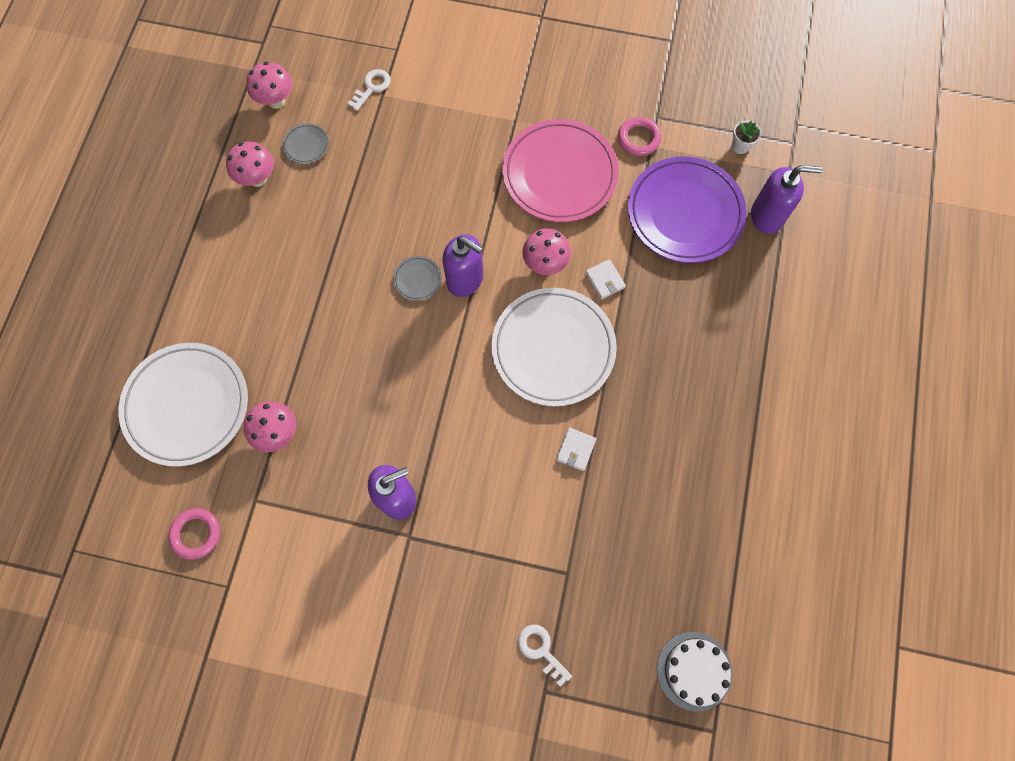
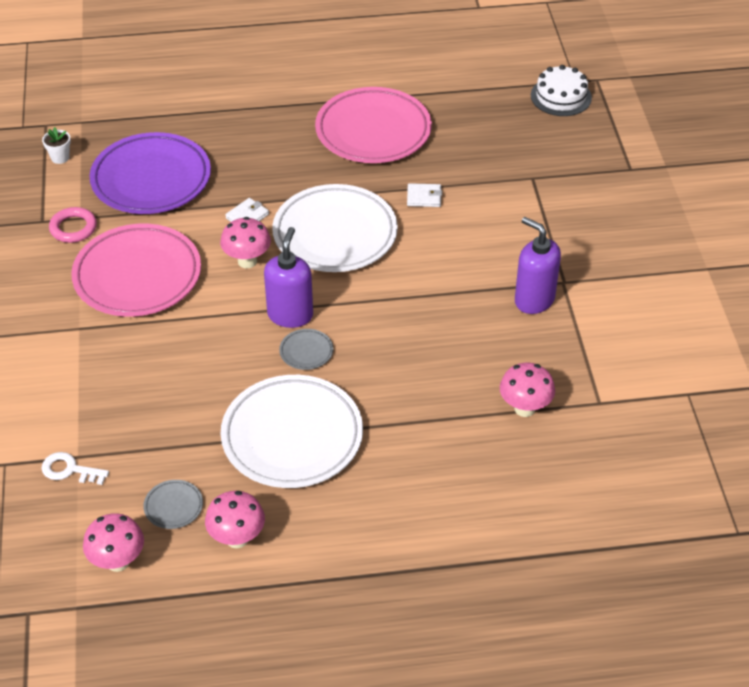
camera: 110 degrees left, 25 degrees down
(187, 405) = (539, 496): white plate -> white plate (292, 436)
(196, 534) = (658, 436): pink ring -> none
(541, 650) = (601, 178): white key -> none
(694, 436) = (373, 131): none -> pink plate
(766, 216) = (135, 127): purple soap dispenser -> none

